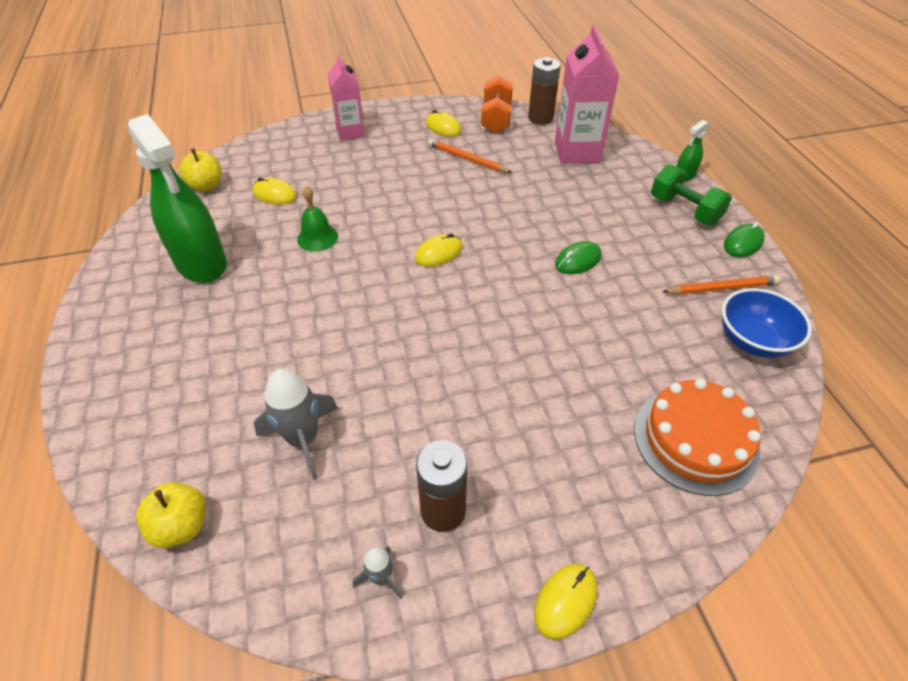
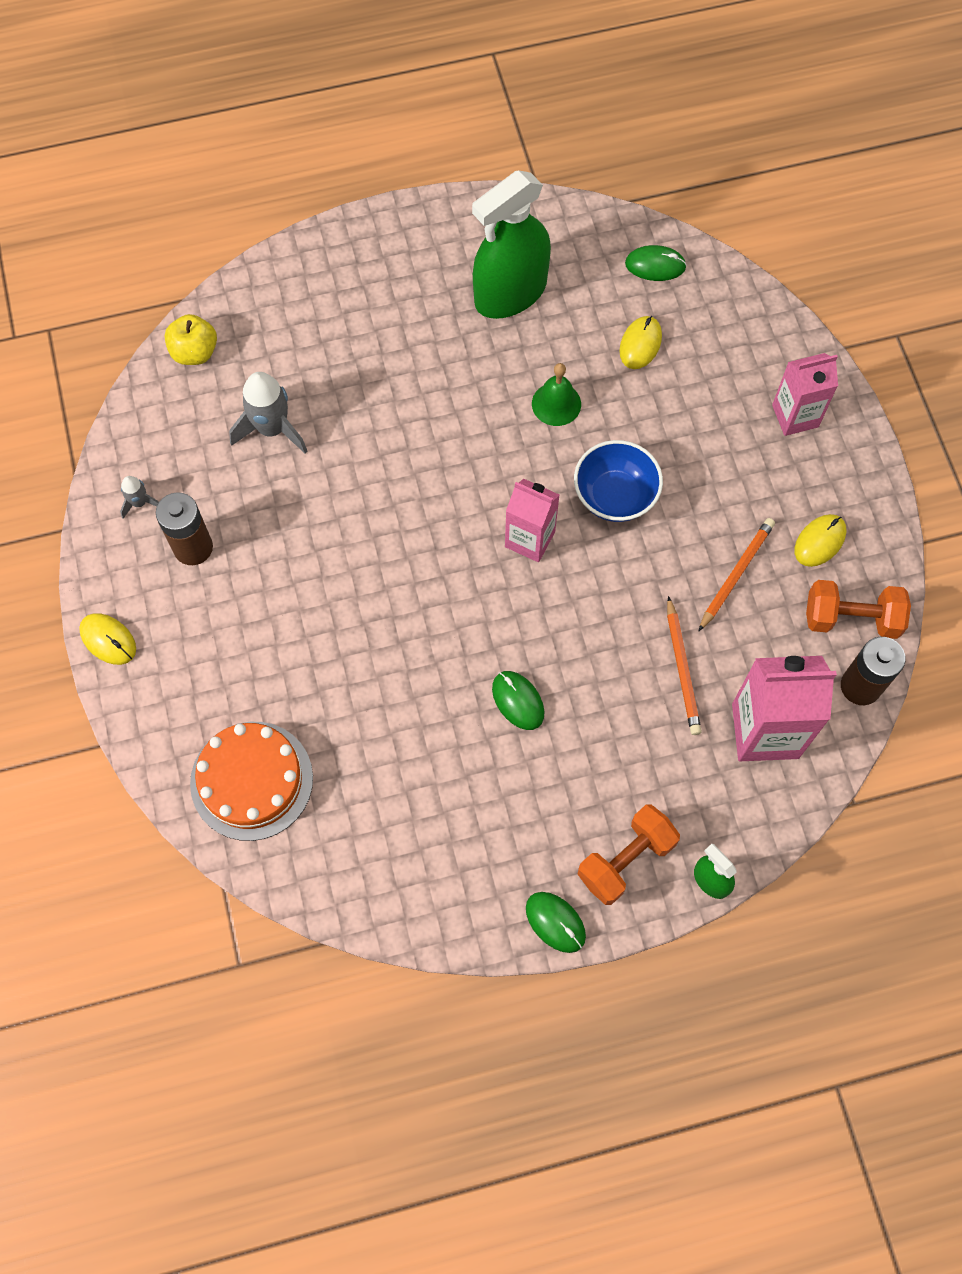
camera: 90 degrees right, 20 degrees up
(206, 186) = (655, 265): yellow apple -> green mouse
(438, 253) = (530, 539): yellow mouse -> pink carton
(684, 210) = (626, 860): green dumbbell -> orange dumbbell
(722, 288) = (468, 868): orange pencil -> orange pencil (682, 669)
(752, 341) = (379, 879): blue bowl -> blue bowl (615, 496)

